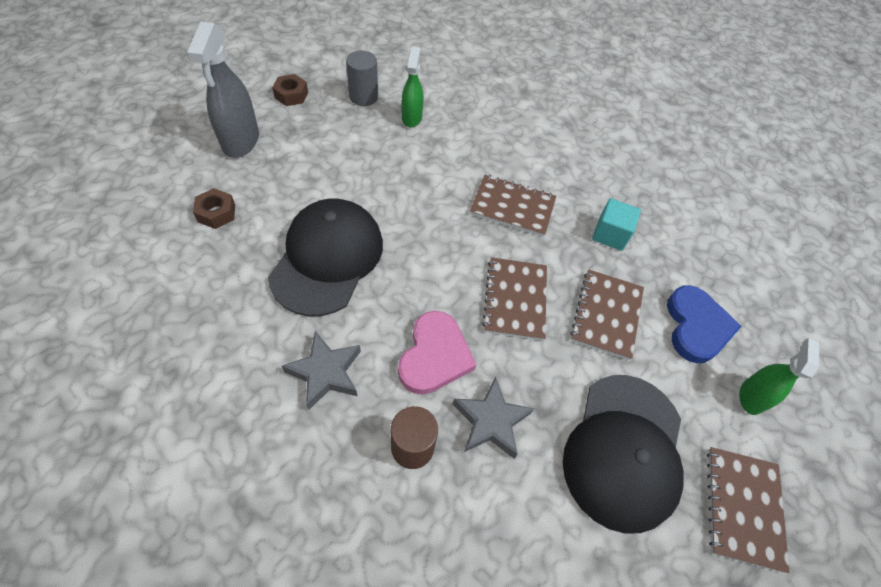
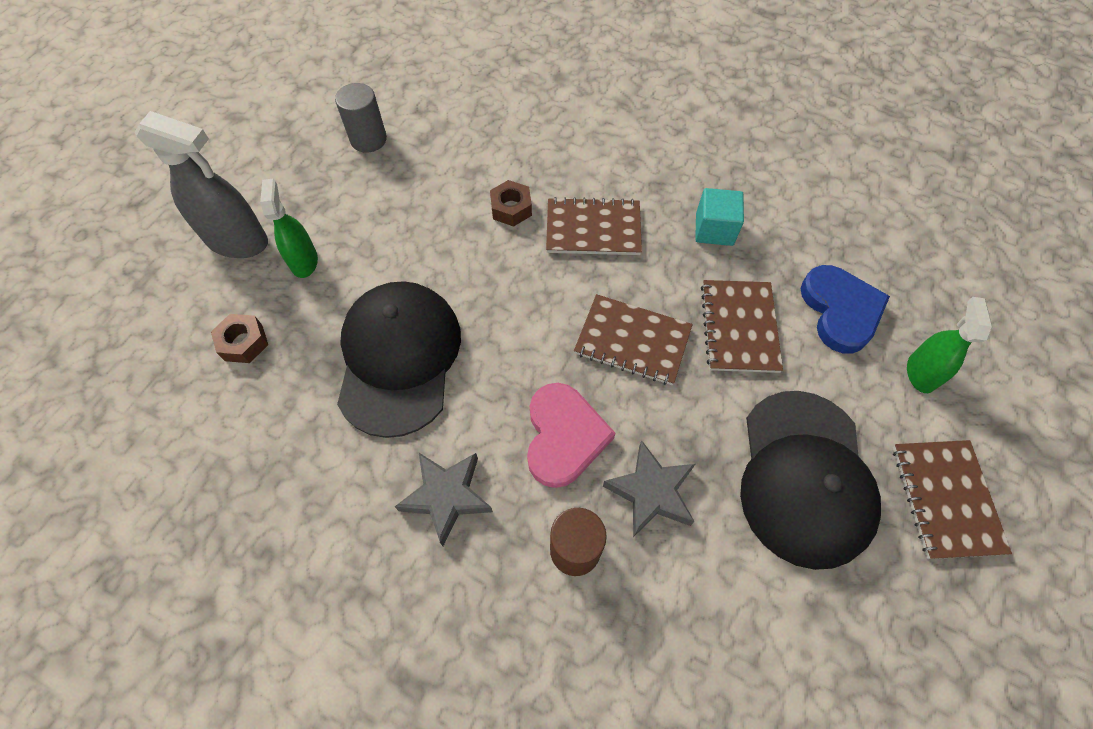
camera: 10 degrees left, 5 degrees up
(240, 141) = (237, 241): grey spray bottle -> grey spray bottle turned 60 degrees counterclockwise
(291, 95) = (278, 162): brown nut -> brown nut (511, 208)
(411, 118) = (436, 150): green spray bottle -> green spray bottle (304, 261)
(515, 299) = (632, 341): brown notebook -> brown notebook turned 60 degrees counterclockwise

